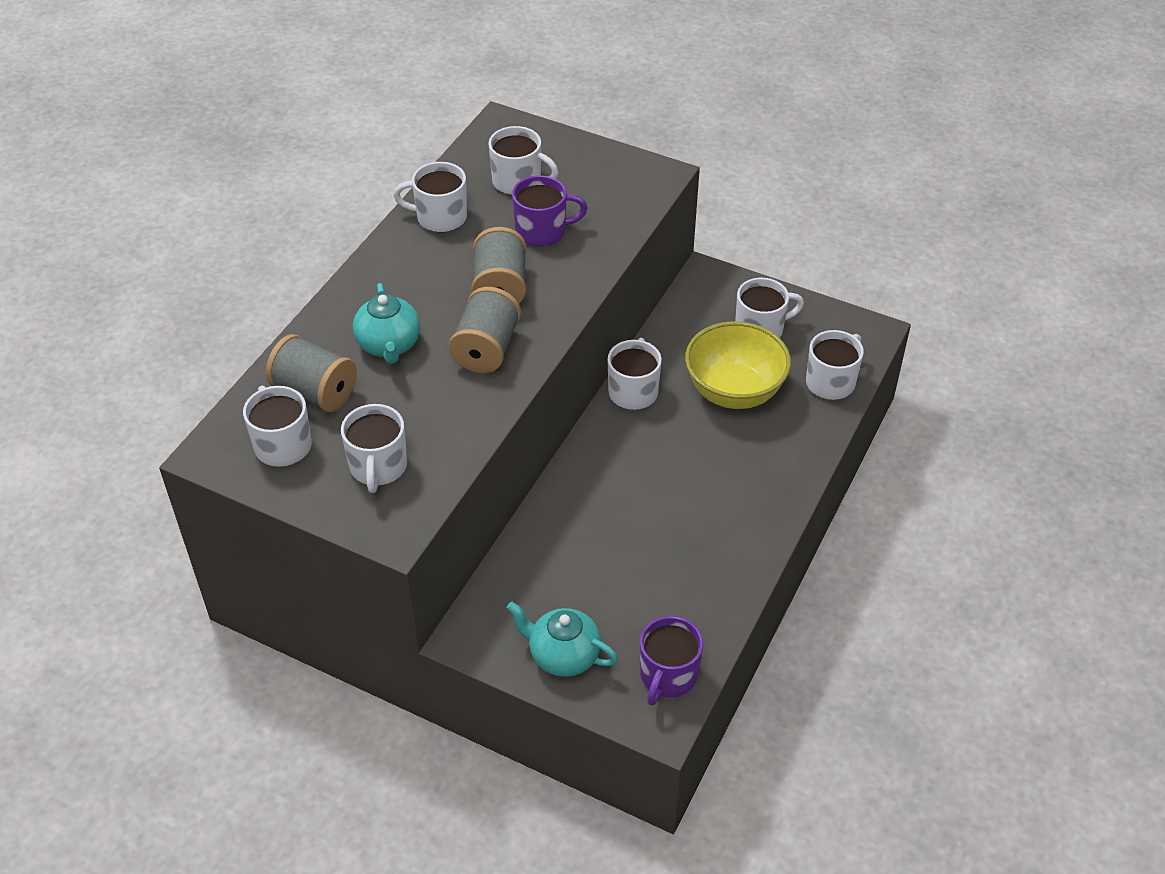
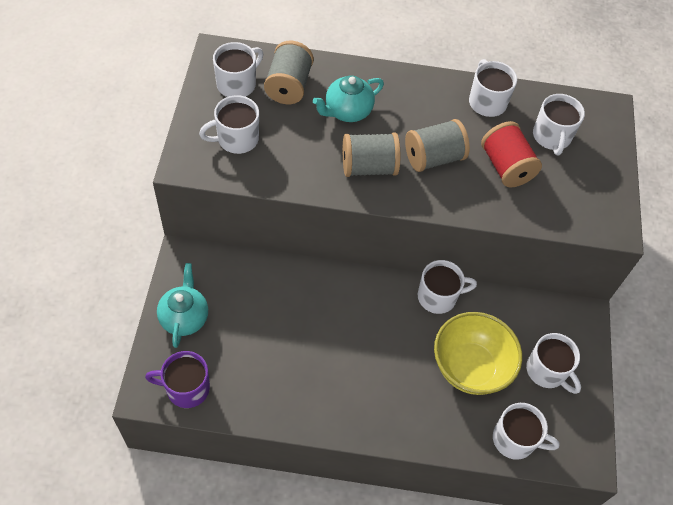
camera: 65 degrees right, 10 degrees up
(542, 231) = (506, 167): purple mug -> red spool

